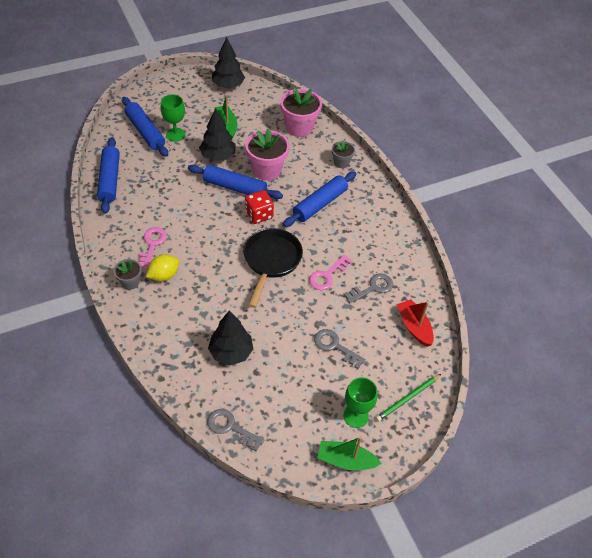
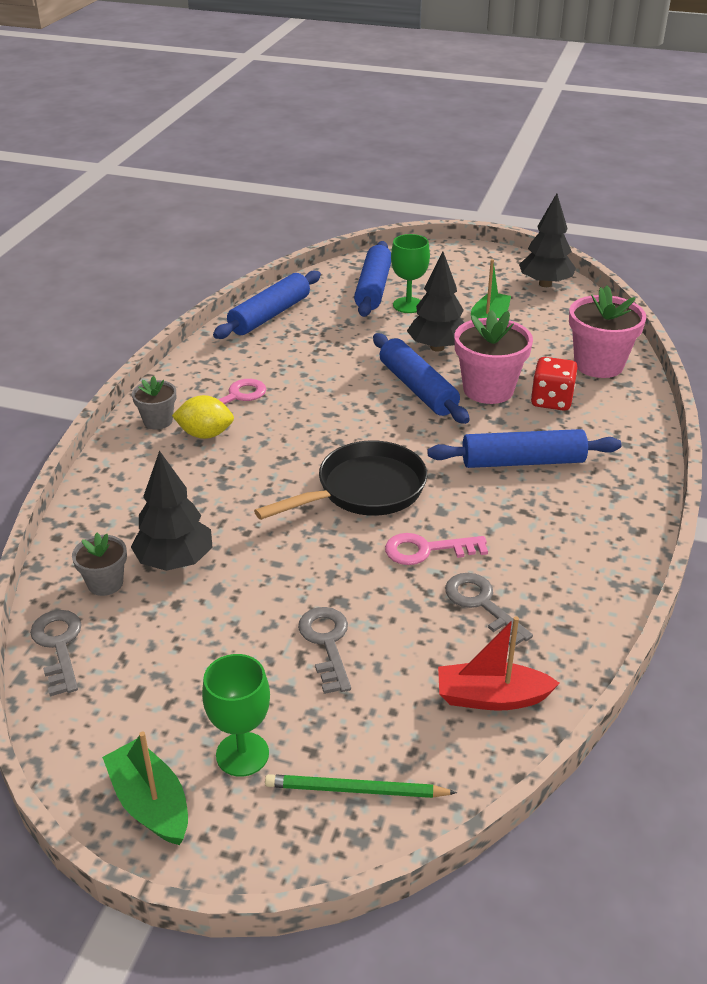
camera: 45 degrees right, 15 degrees down
(259, 215) = (414, 432): red dice -> red dice (551, 400)
(341, 162) = (619, 430): grey flower pot -> grey flower pot (105, 583)
(372, 288) = (481, 604): grey key -> grey key turned 135 degrees counterclockwise
(414, 327) = (491, 697): red boat -> red boat turned 105 degrees counterclockwise

